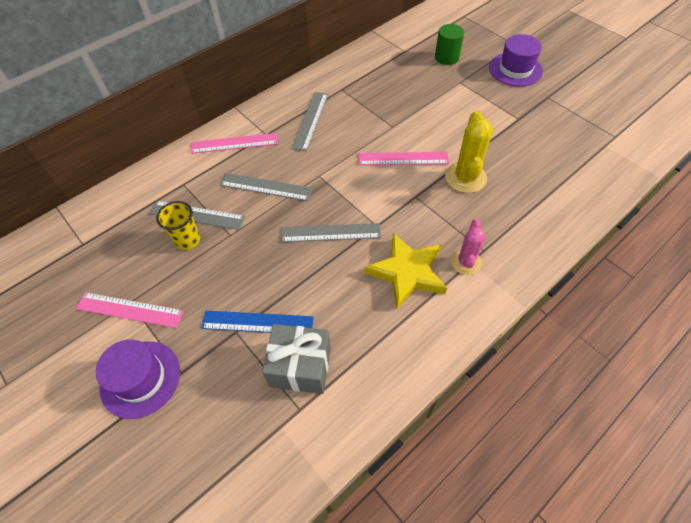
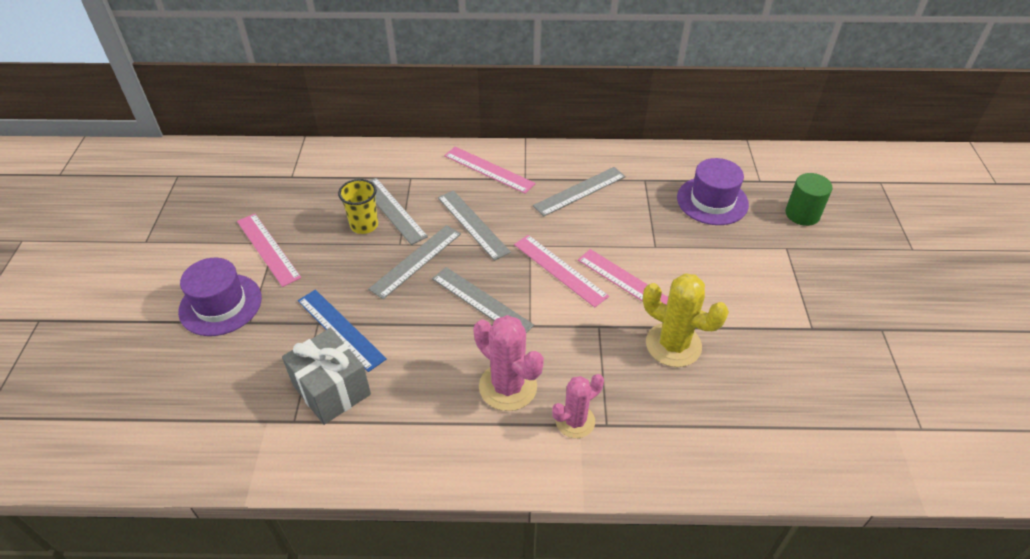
camera: 40 degrees right, 10 degrees down
(256, 238) = (416, 261): none -> grey ruler
(355, 178) = (560, 270): none -> pink ruler
(407, 272) = (508, 386): yellow star -> pink cactus
(465, 177) = (673, 345): yellow cactus -> yellow cactus turned 75 degrees clockwise
(515, 69) = (876, 275): purple hat -> purple hat (712, 201)

